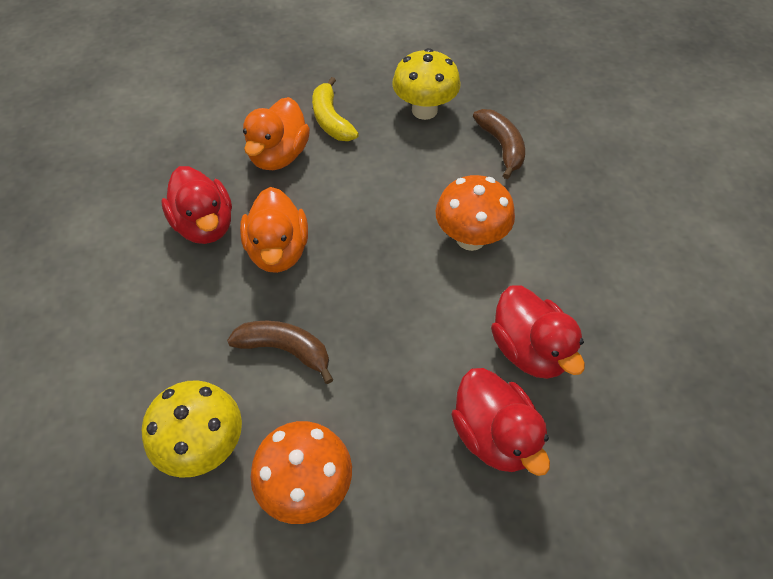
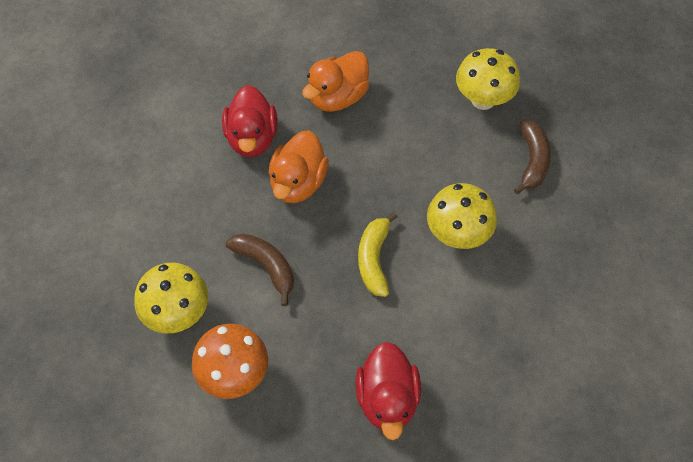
camera: 25 degrees right, 5 degrees up
(331, 120) = (397, 79): yellow banana -> yellow banana (374, 259)
(470, 238) = (457, 234): orange mushroom -> yellow mushroom
(529, 350) = (452, 346): red duck -> none

